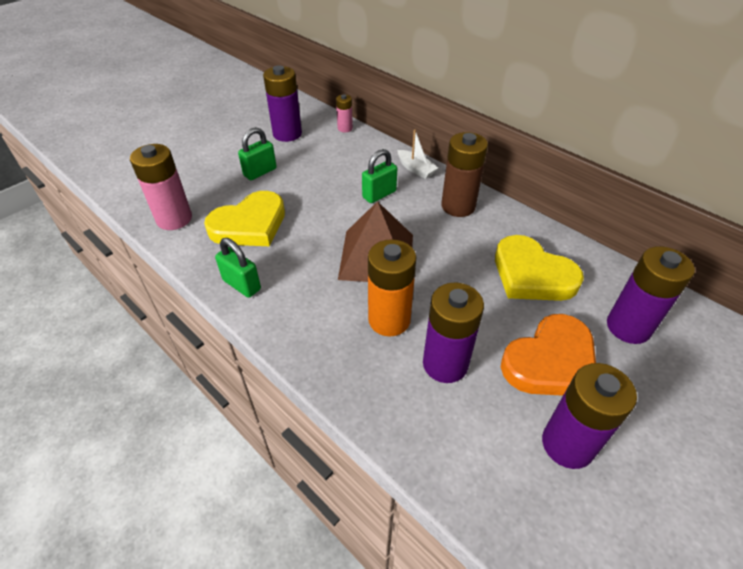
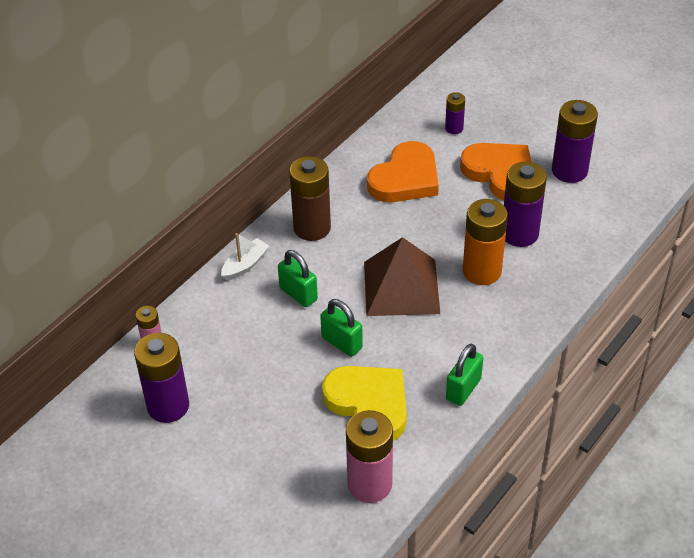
camera: 95 degrees left, 0 degrees up
(260, 172) = (263, 417): green padlock -> green padlock (342, 343)
(532, 274) = (405, 178): yellow heart -> orange heart
(628, 327) = (454, 128): purple battery -> purple battery, size x0.53

